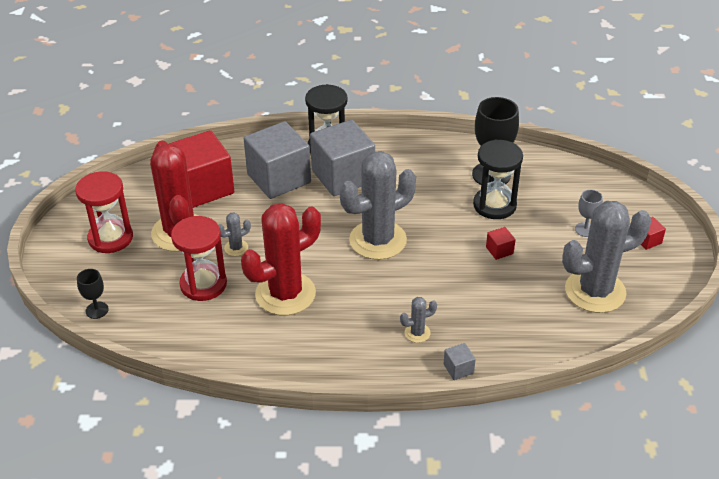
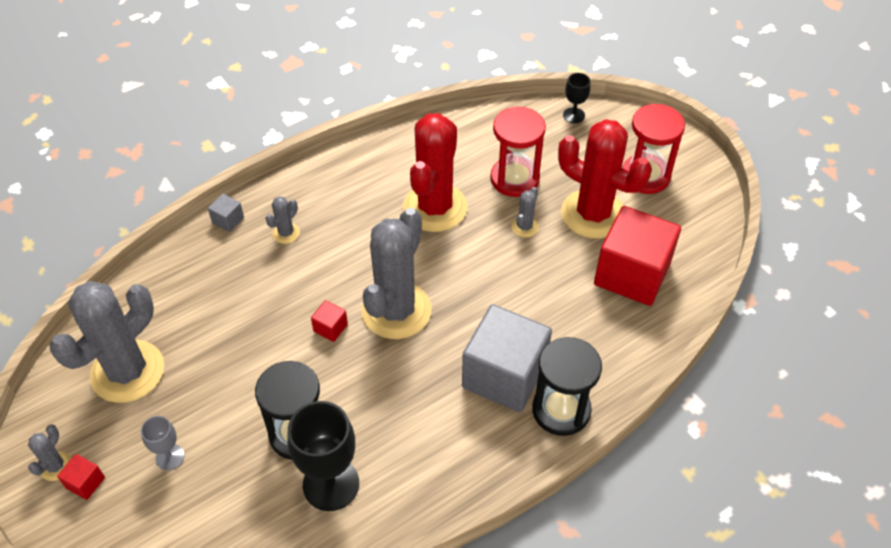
camera: 145 degrees right, 10 degrees up
(279, 178) = (569, 331): grey cube -> none
(499, 250) = (258, 369): red cube -> red cube (330, 328)
(665, 257) = (56, 466): none -> grey cactus

